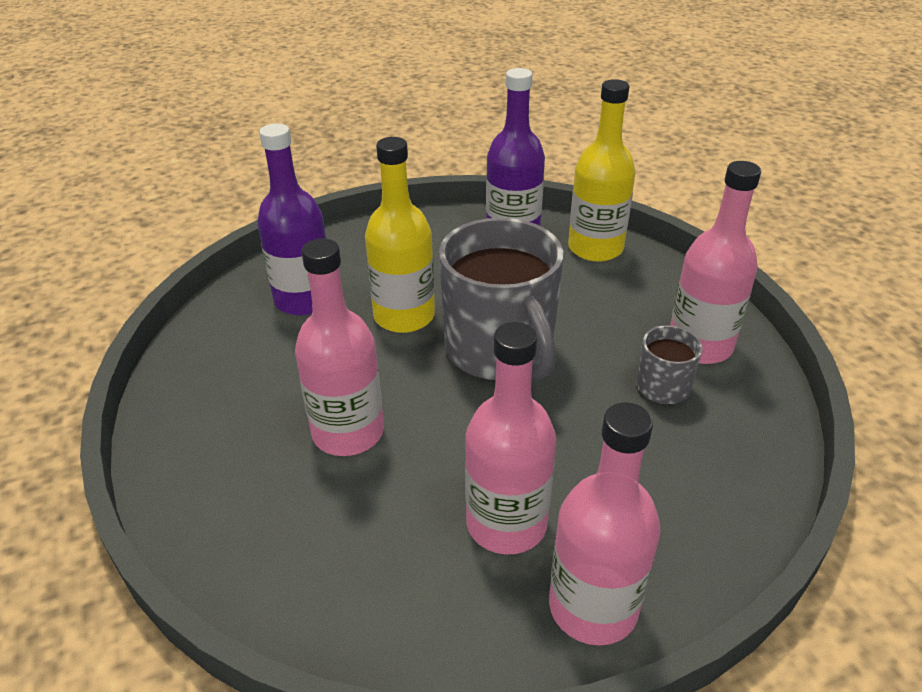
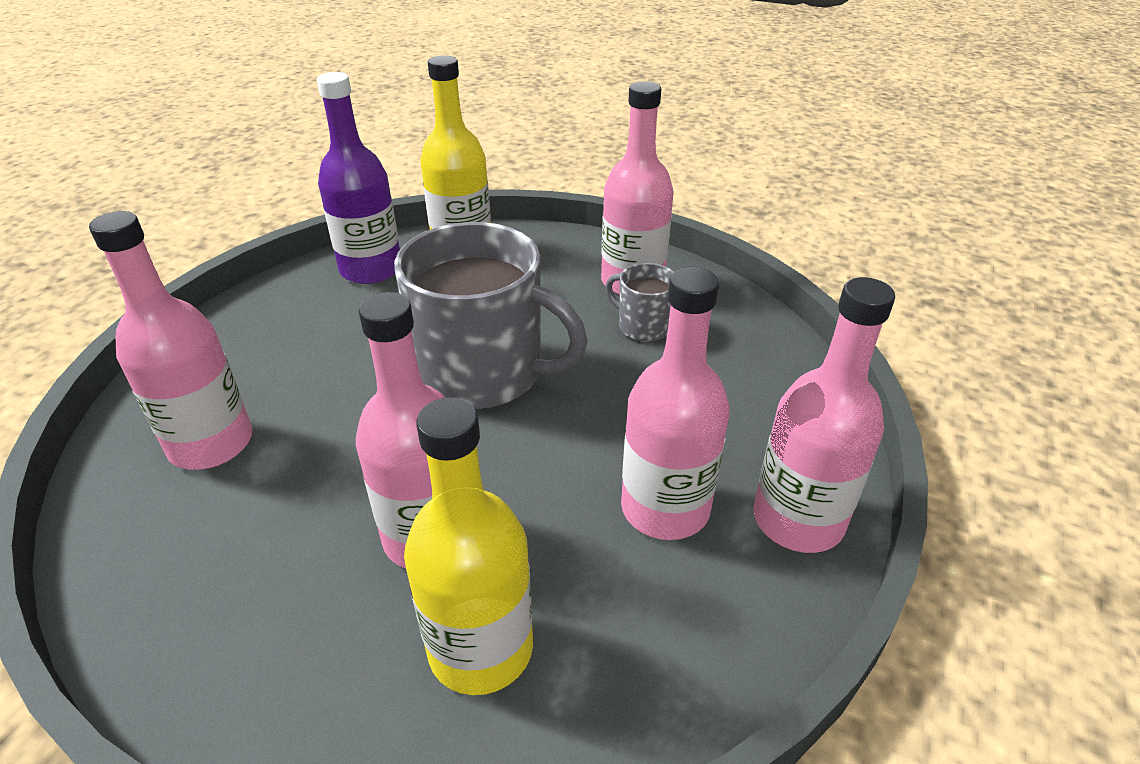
camera: 45 degrees left, 0 degrees up
(304, 300) = (211, 443): purple bottle -> pink bottle
(404, 316) = (351, 396): yellow bottle -> yellow bottle (481, 648)

